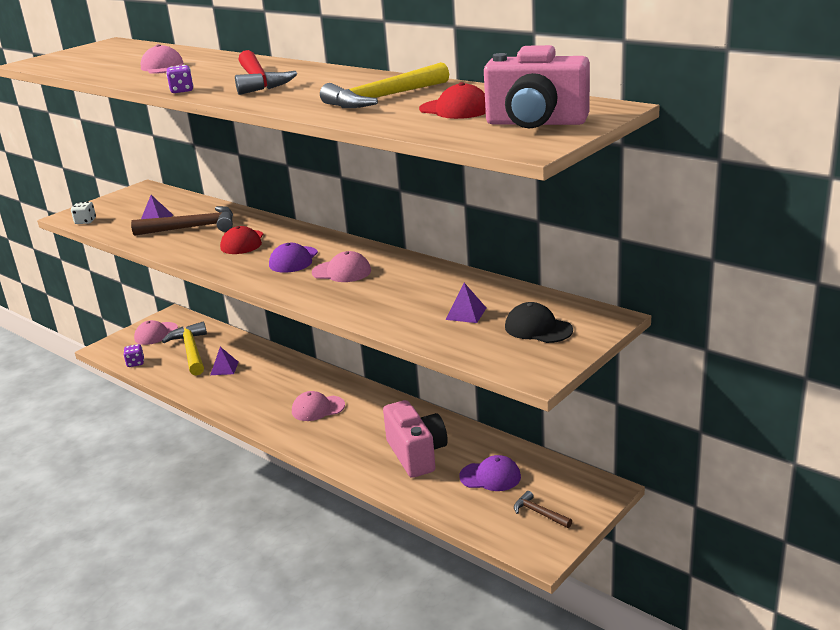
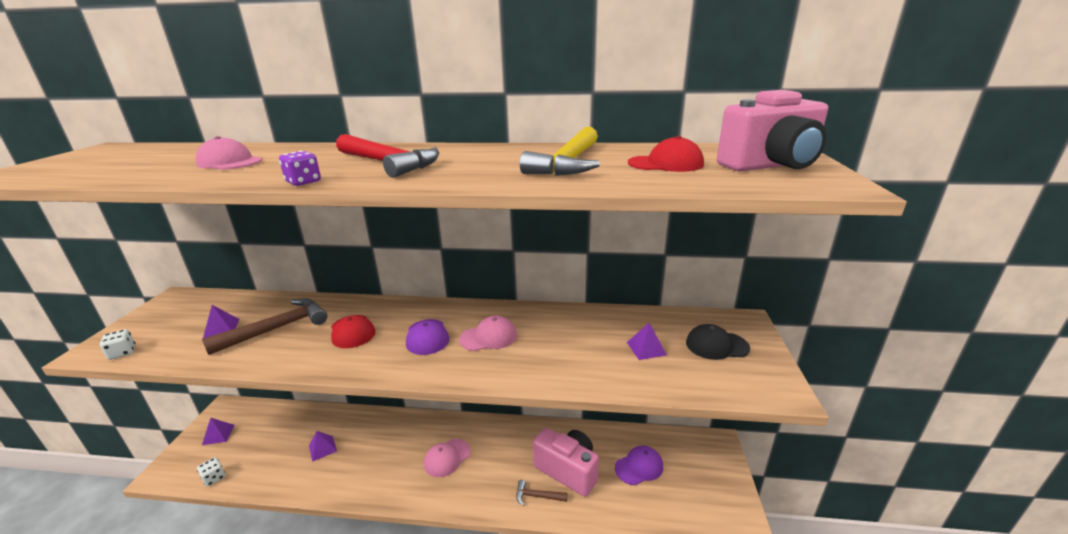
camera: 35 degrees left, 0 degrees up
(135, 363) = (214, 478): purple dice -> white dice
(156, 334) = (218, 434): pink cap -> purple pyramid
(191, 351) = (273, 441): yellow hammer -> none
(539, 513) = (702, 485): brown hammer -> brown hammer (537, 496)

